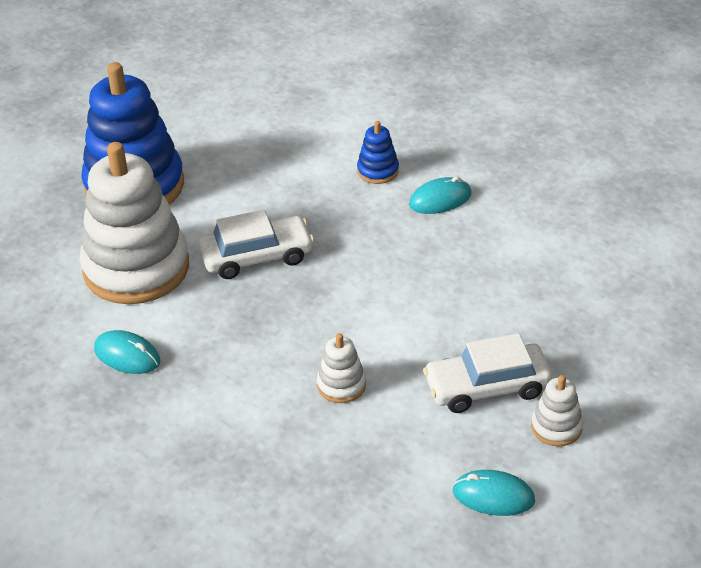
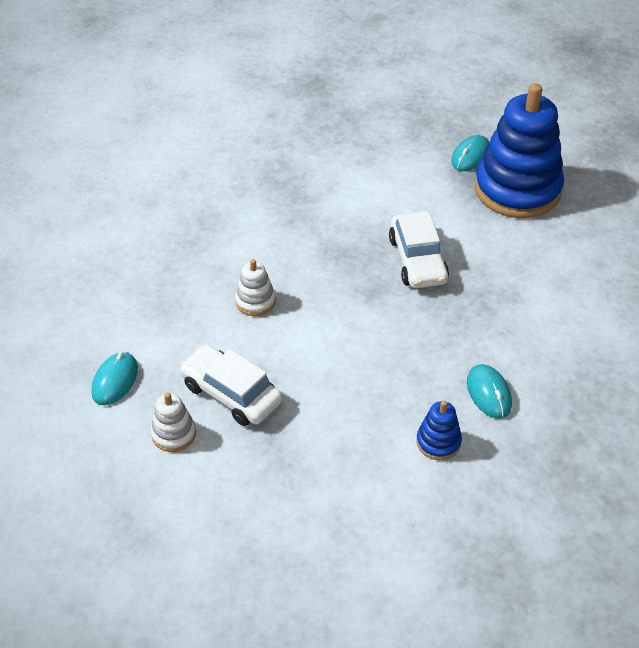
camera: 95 degrees right, 5 degrees up
(127, 355) = (313, 186): turquoise mouse -> turquoise mouse (471, 156)
(136, 268) = (411, 191): white stacking toy -> none
(378, 171) = (535, 350): blue stacking toy -> blue stacking toy (438, 442)
(487, 387) = (231, 393): white car -> white car turned 45 degrees counterclockwise

